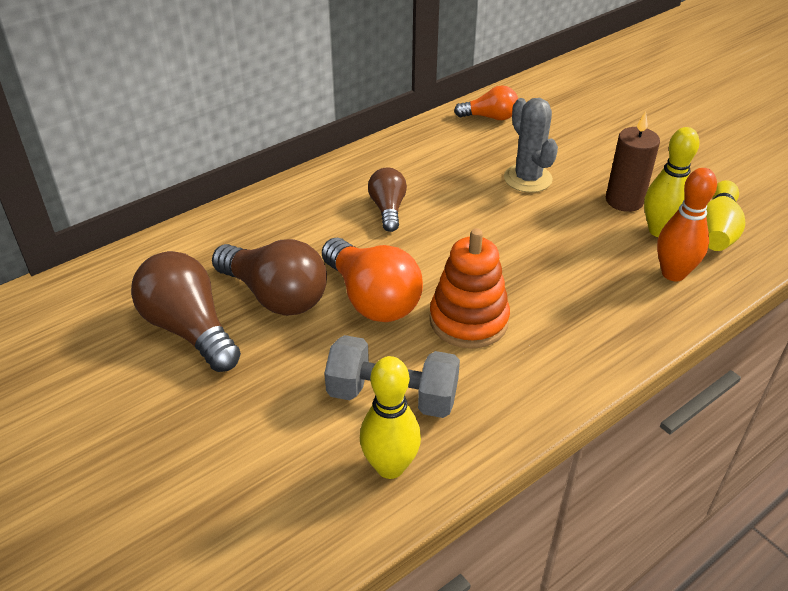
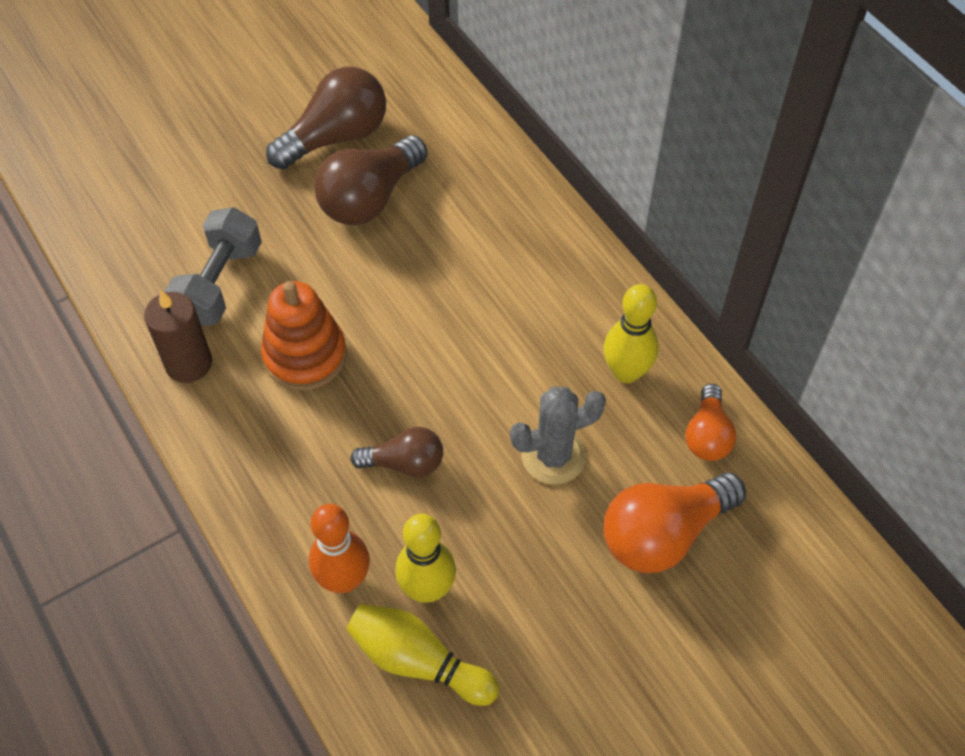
camera: 95 degrees right, 15 degrees up
(372, 299) = (352, 276): orange light bulb -> orange light bulb (663, 534)
(388, 209) = (502, 299): brown light bulb -> brown light bulb (405, 463)
(390, 466) = (143, 276): yellow bowling pin -> yellow bowling pin (626, 372)
(624, 200) = (495, 563): brown candle -> brown candle (189, 363)

